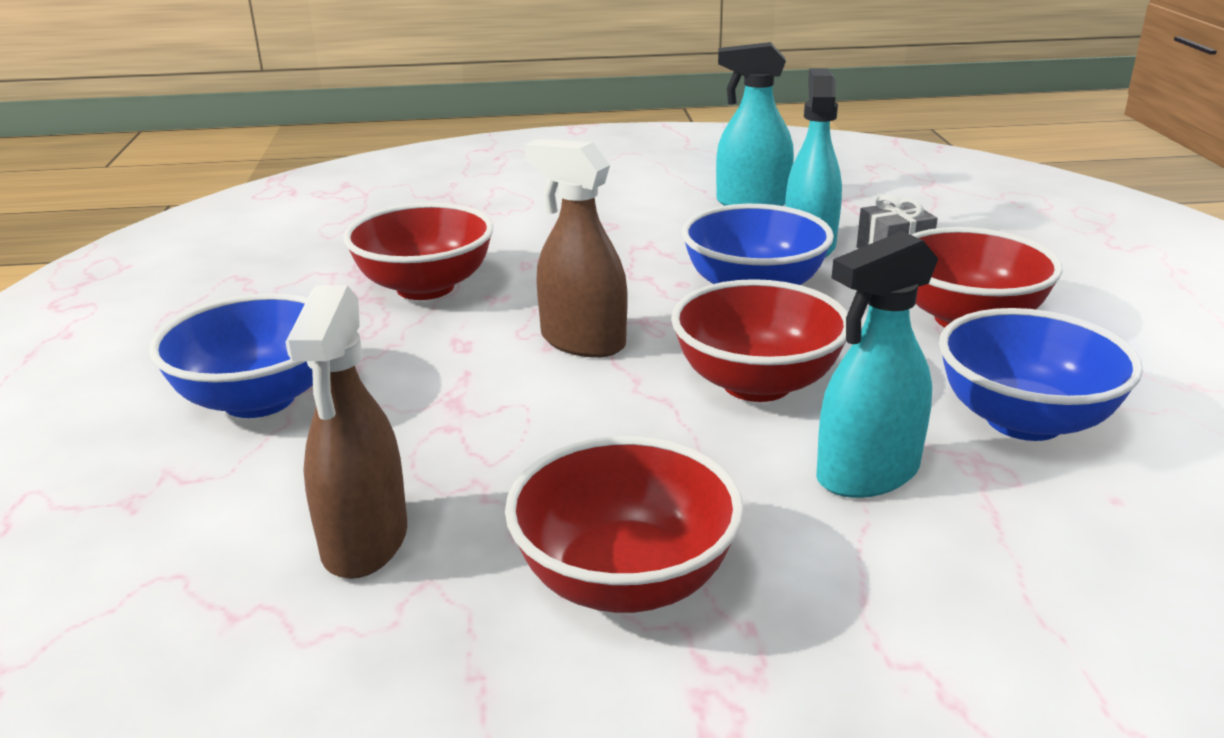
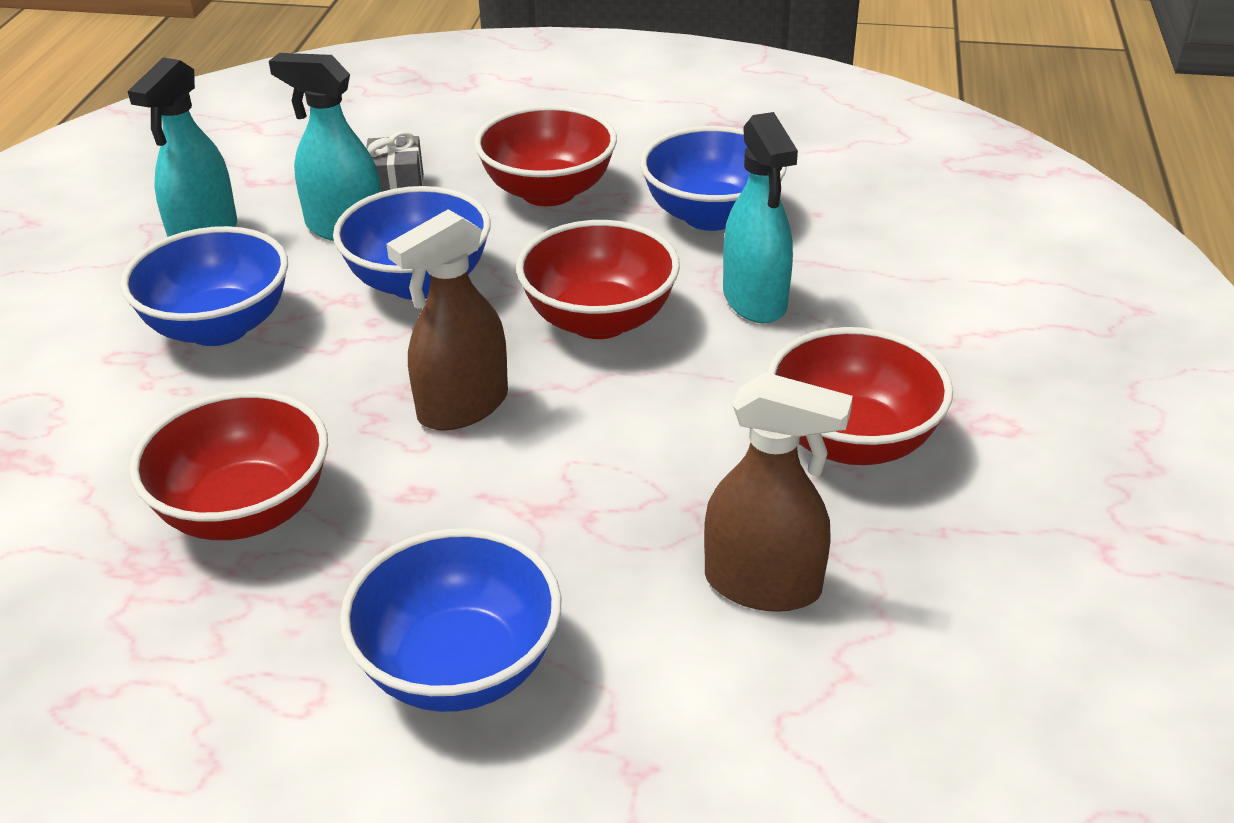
camera: 75 degrees left, 10 degrees up
(637, 233) = (219, 327): none -> blue bowl

